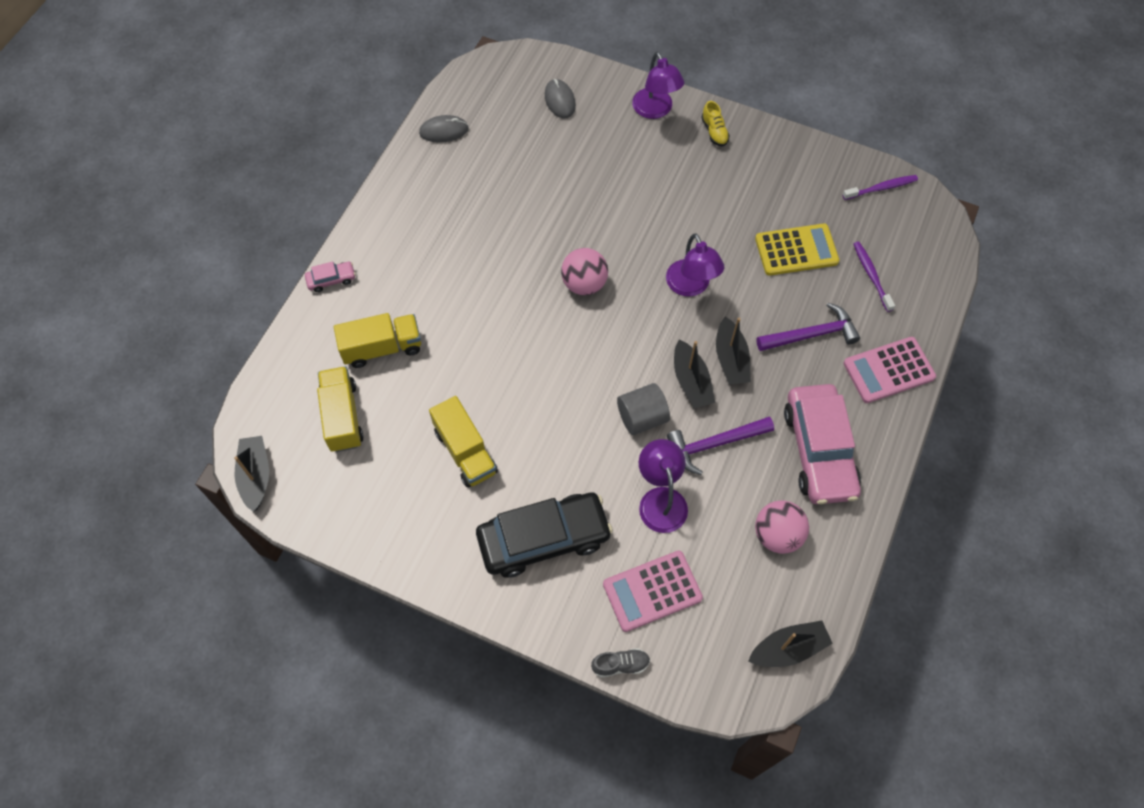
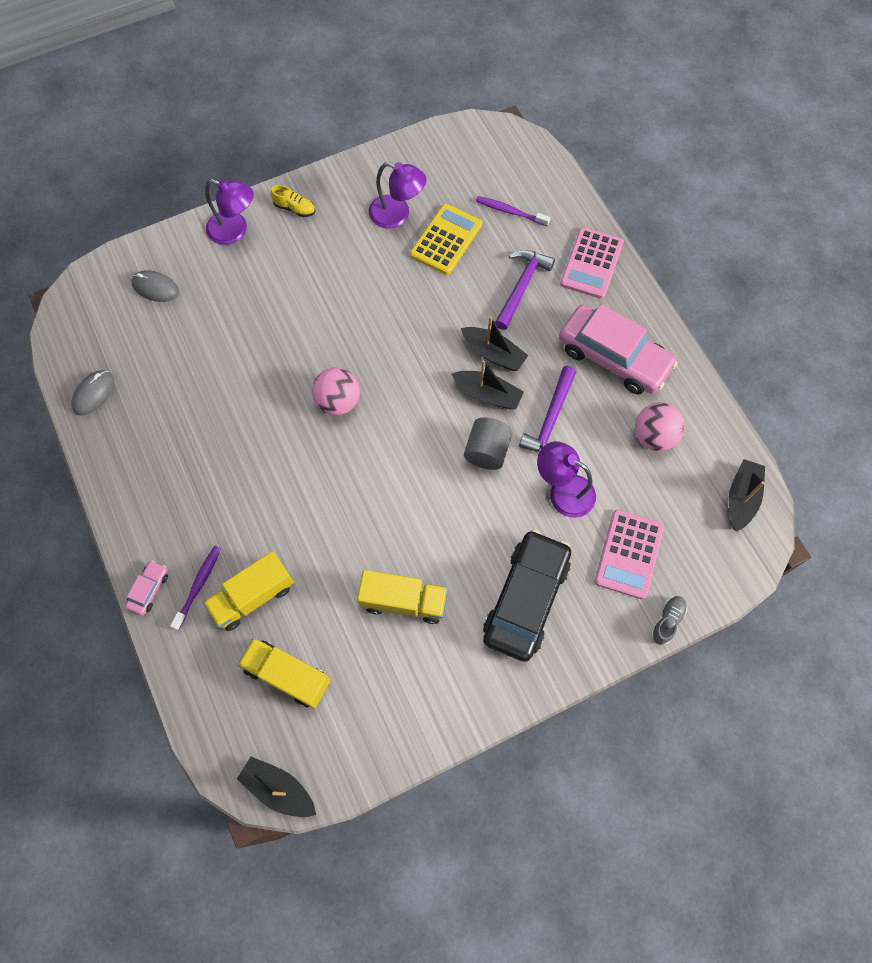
camera: 50 degrees left, 5 degrees up
(382, 348) = (253, 596): yellow truck -> yellow truck turned 150 degrees counterclockwise
(691, 286) = (410, 331): purple lamp -> purple lamp (397, 215)
(881, 188) = (448, 147): purple toothbrush -> purple toothbrush (198, 586)

